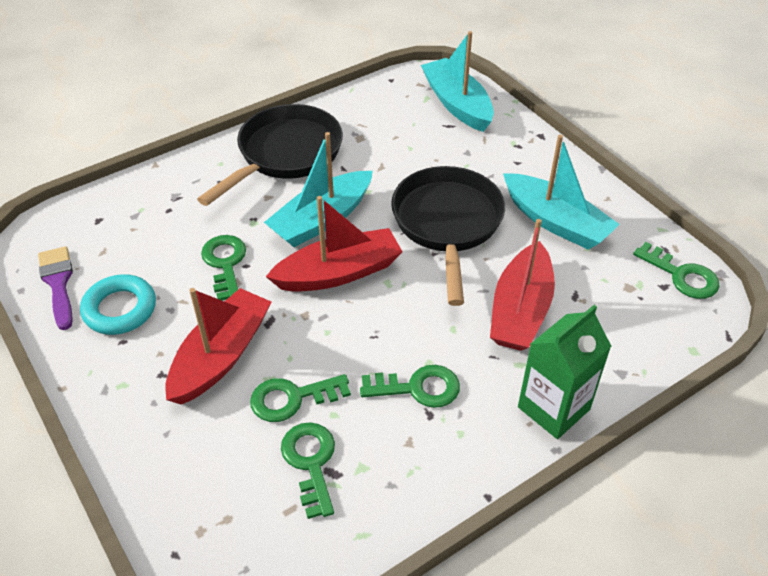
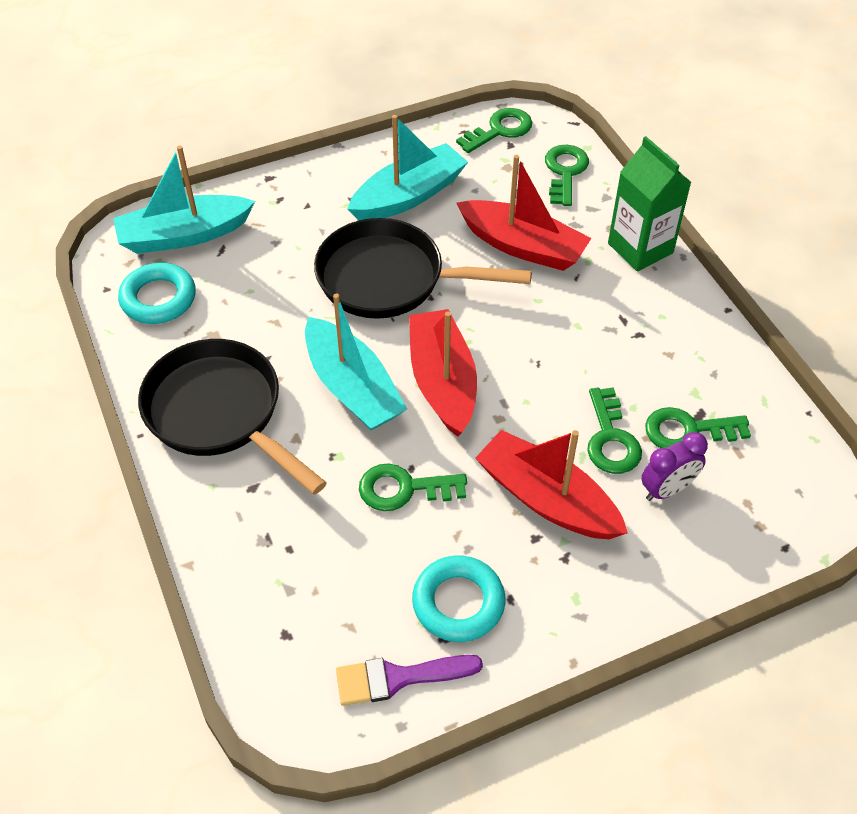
camera: 80 degrees left, 5 degrees up
(238, 447) = (667, 489): none -> purple clock
(388, 105) = (158, 298): none -> turquoise ring
(418, 388) = (608, 338): green key -> green key (565, 172)

